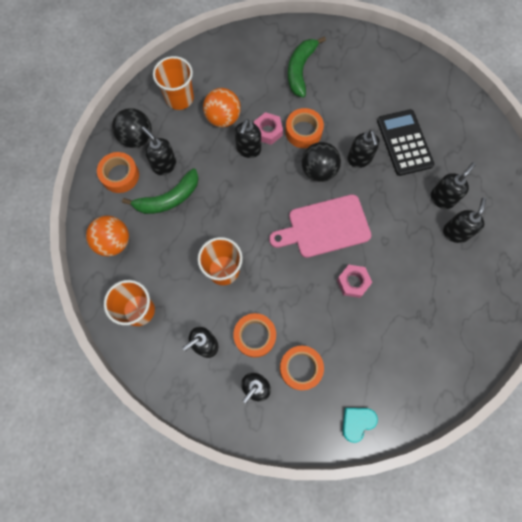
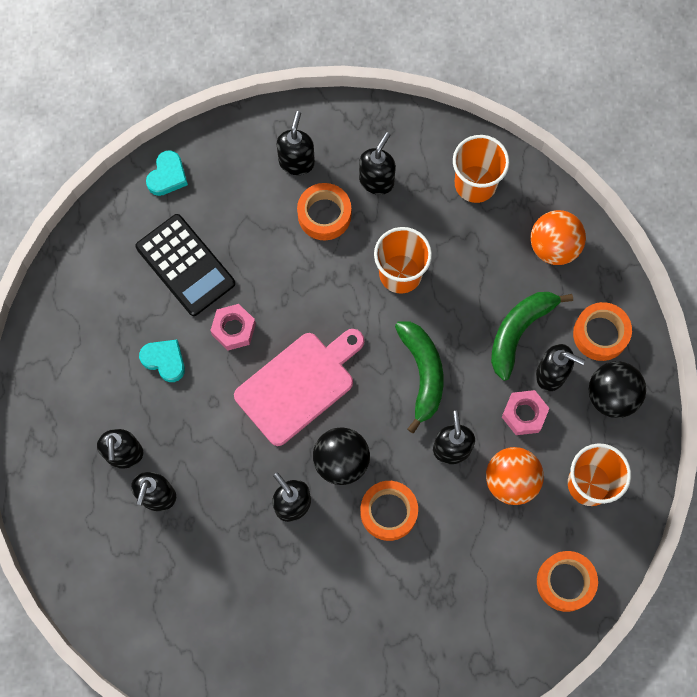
camera: 155 degrees right, 0 degrees up
(268, 131) = (438, 489): pink nut -> pink nut (524, 414)
(300, 70) = (440, 614): green banana -> green banana (422, 373)
(300, 368) = (255, 204): orange tape -> orange tape (565, 582)
(404, 143) = (239, 560): black calculator -> black calculator (185, 265)
(408, 282) = (164, 360): none -> turquoise heart

